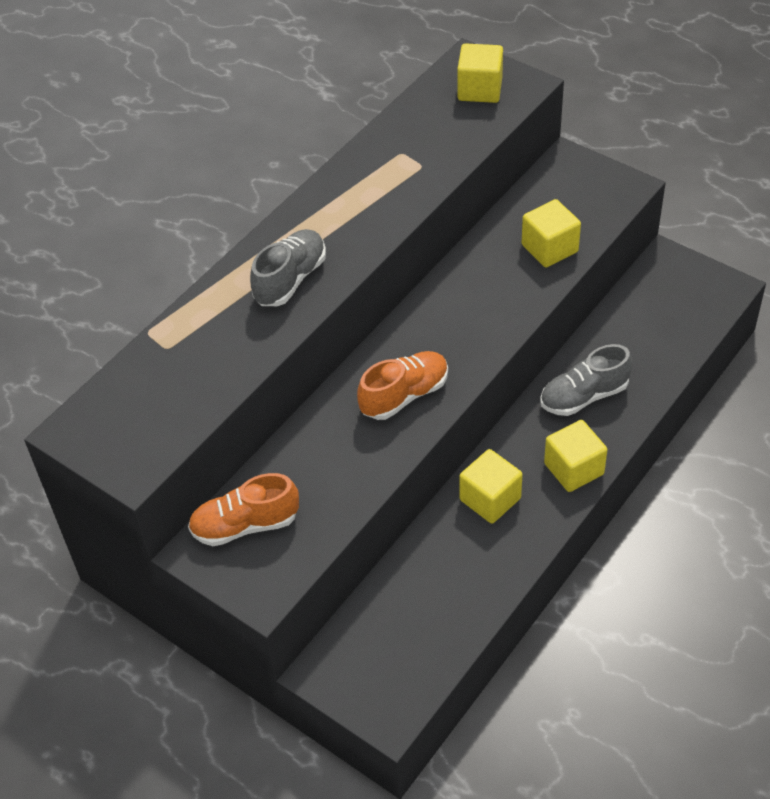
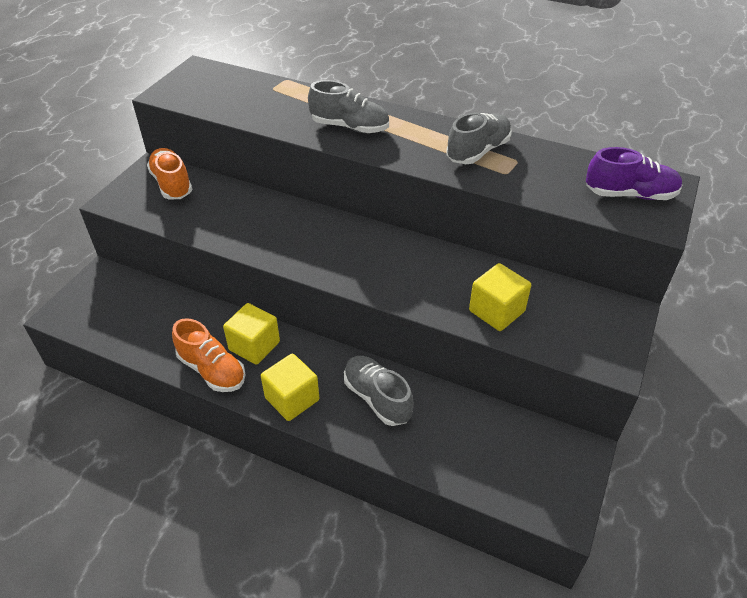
camera: 75 degrees right, 5 degrees down
(375, 179) = (478, 151): none -> grey shoe
(404, 395) = (299, 242): orange shoe -> orange shoe (212, 370)
(480, 89) = (630, 194): yellow cube -> purple shoe

